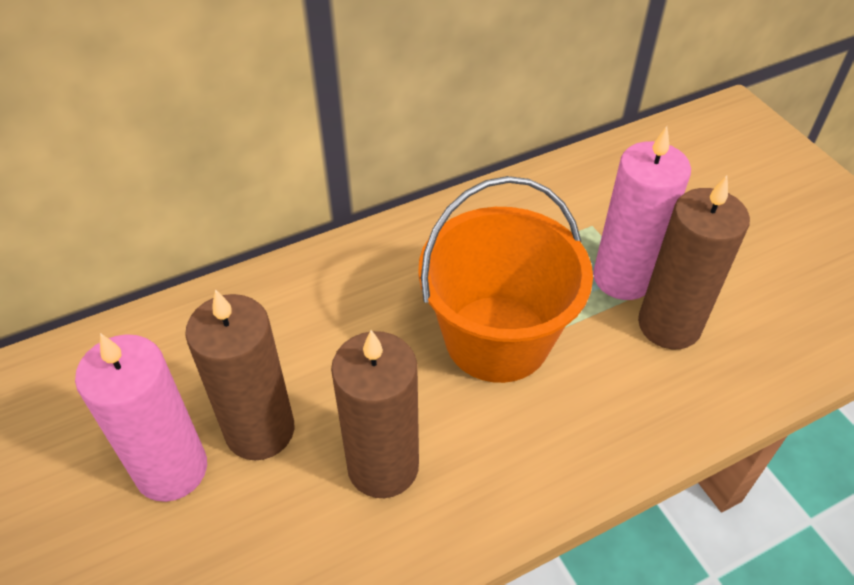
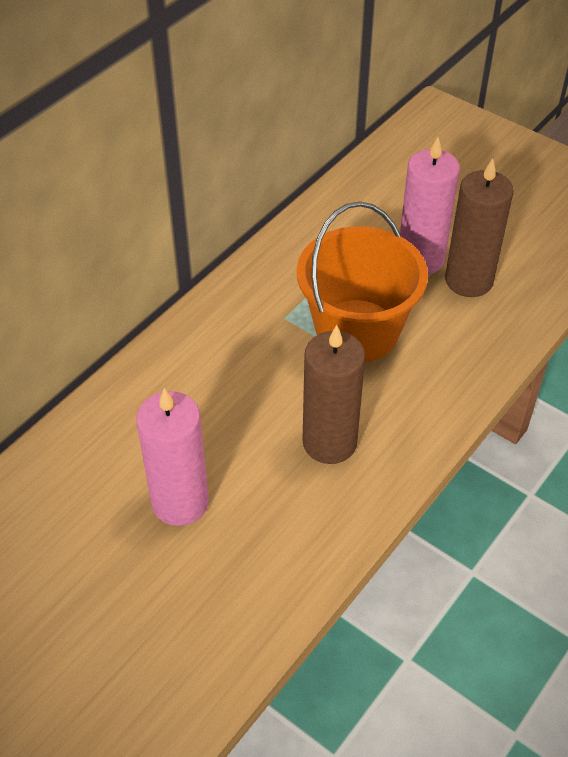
camera: 25 degrees left, 0 degrees up
(260, 430) = (227, 453): brown candle -> none

